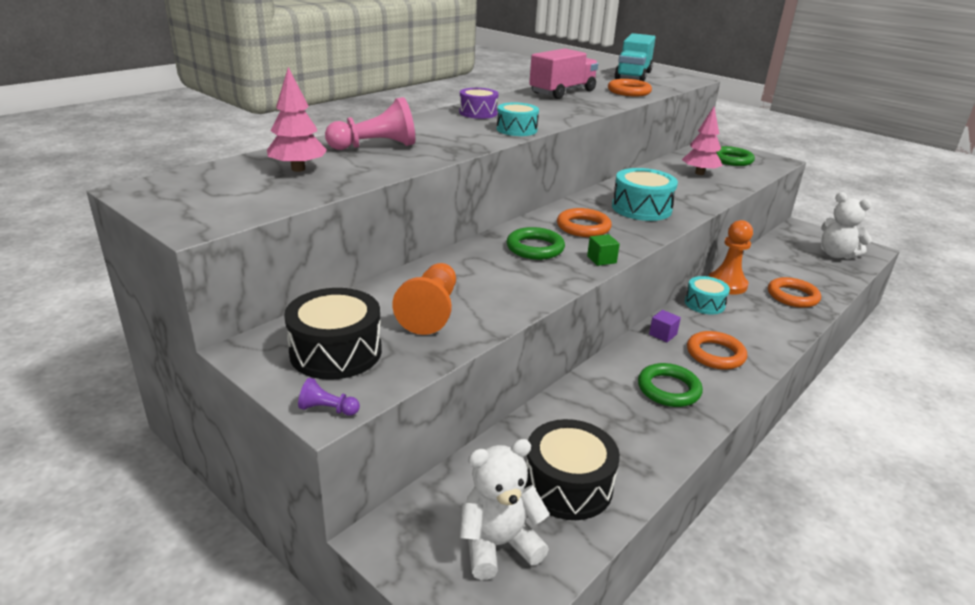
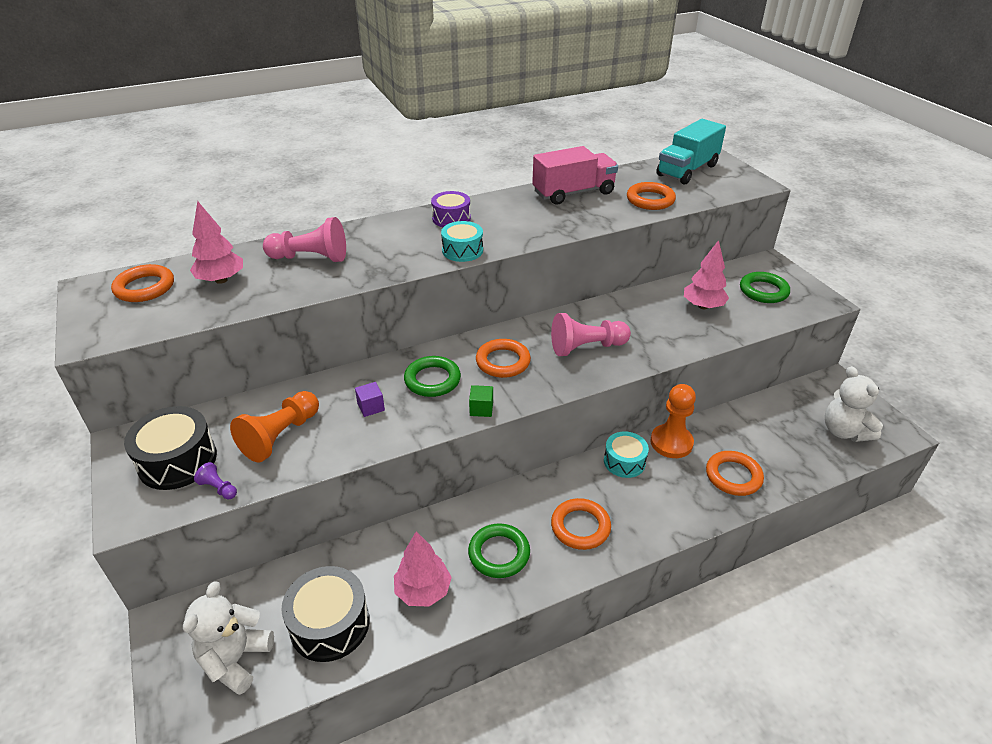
camera: 25 degrees right, 10 degrees up
(212, 183) = (145, 287): none -> orange ring
(328, 409) = (128, 517): purple pawn -> purple pawn (218, 488)
(498, 545) = (235, 659): white teddy bear -> white teddy bear turned 75 degrees counterclockwise
(630, 434) = (423, 591): none -> pink tree
(641, 208) = (586, 347): turquoise drum -> pink pawn
(662, 334) = (548, 488): purple cube -> purple cube (371, 407)

